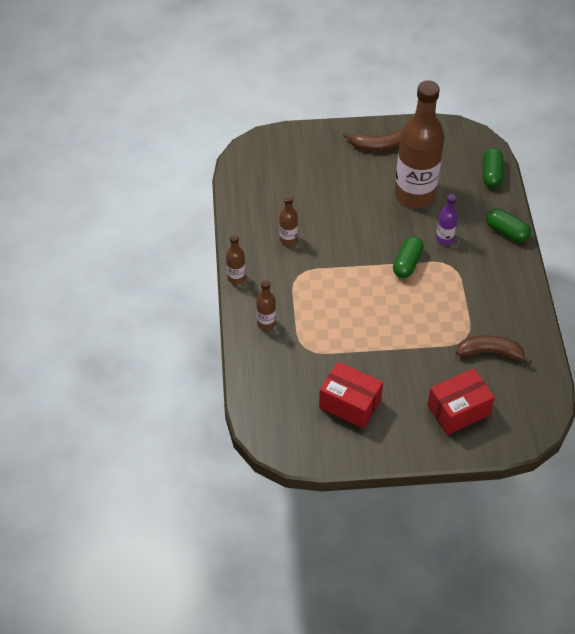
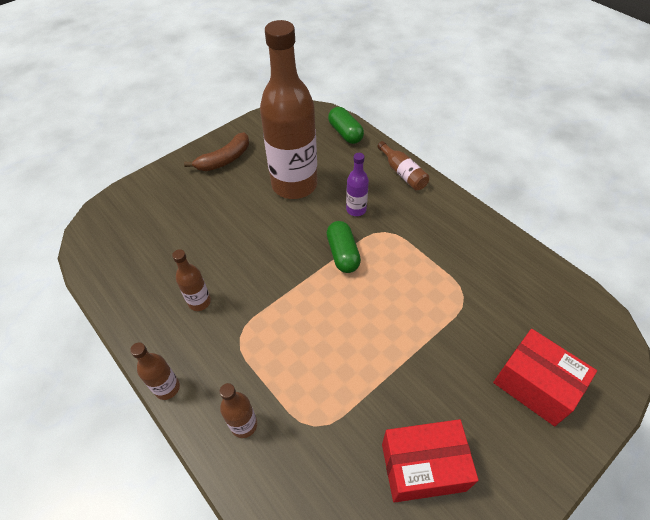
camera: 35 degrees left, 0 degrees up
(458, 410) = (535, 385): red box -> red box turned 75 degrees counterclockwise
(490, 352) = (499, 296): brown banana -> none
(507, 232) = (402, 173): green capsule -> brown bottle

